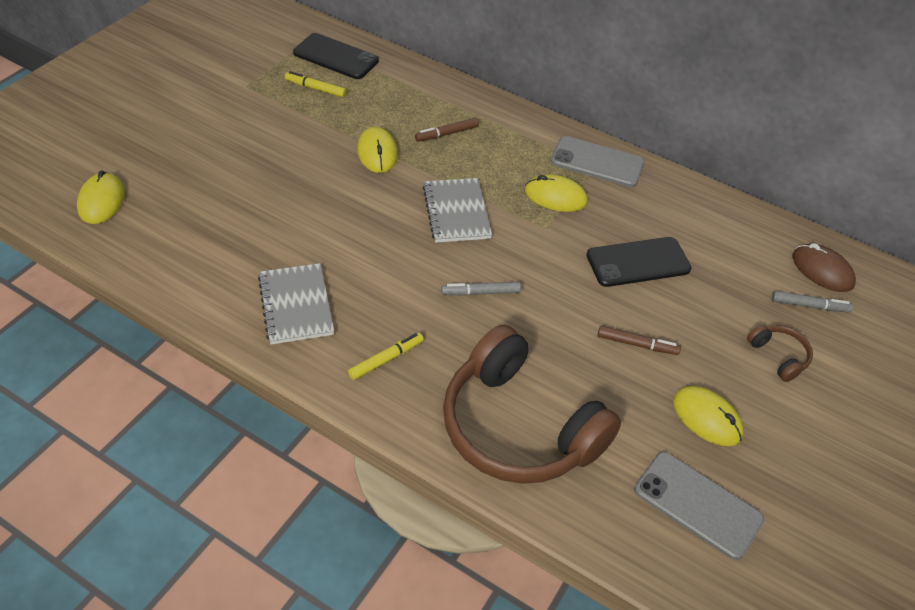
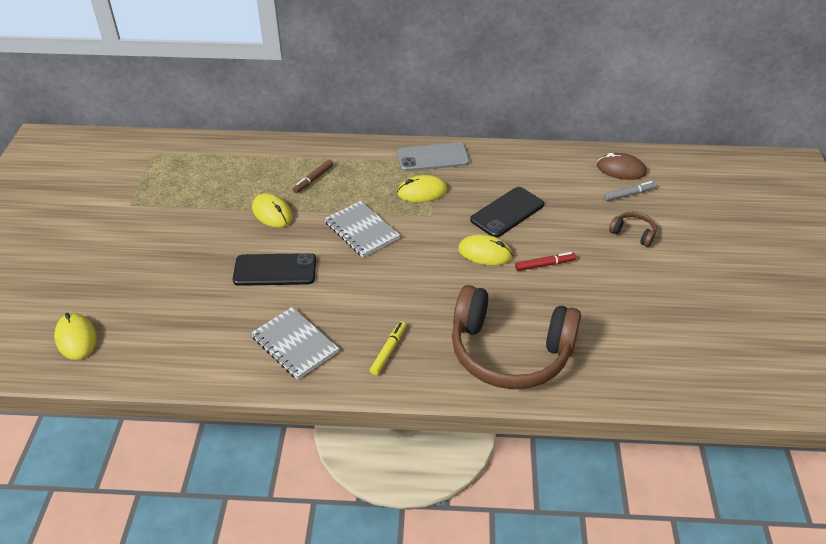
camera: 25 degrees left, 5 degrees down
(315, 88) = (188, 185): yellow marker -> none
(336, 57) = (186, 156): black phone -> black phone (275, 270)
(480, 292) = (419, 277): grey marker -> none
(637, 344) = (545, 265): brown marker -> red marker
(697, 505) = (651, 345): grey phone -> none
(706, 418) = (619, 291): yellow mouse -> yellow mouse (485, 253)

